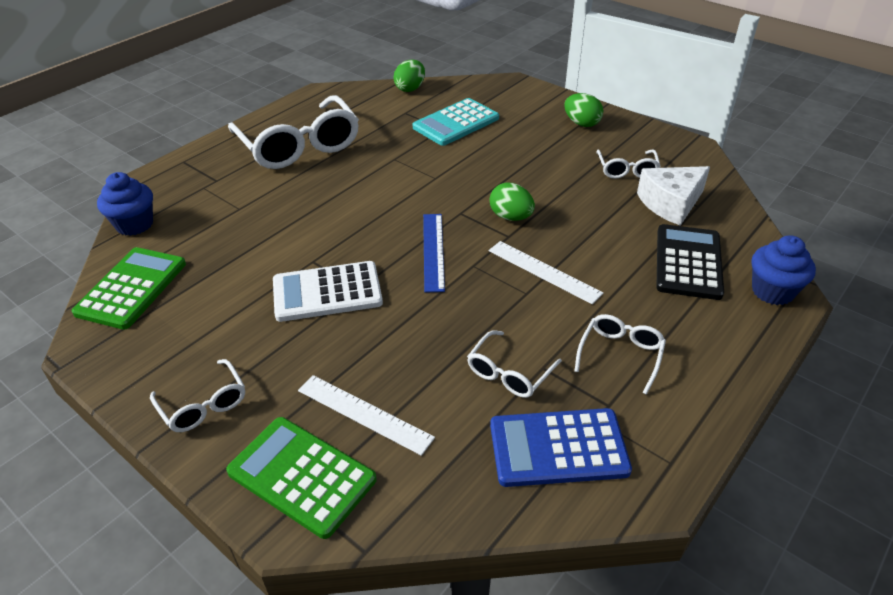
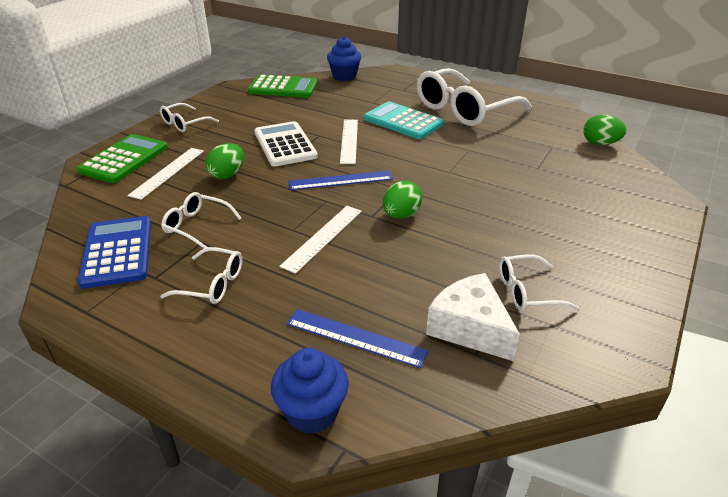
camera: 80 degrees right, 5 degrees down
(339, 237) = (349, 141): none -> white ruler
(456, 123) = (552, 173): turquoise calculator -> turquoise calculator (403, 121)
(581, 123) = (614, 255): green egg -> green egg (227, 175)
(688, 262) = (355, 337): black calculator -> blue ruler

